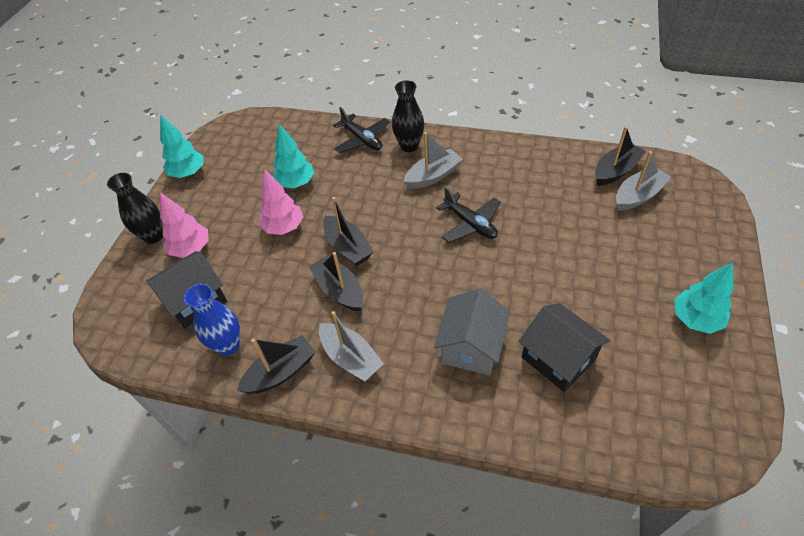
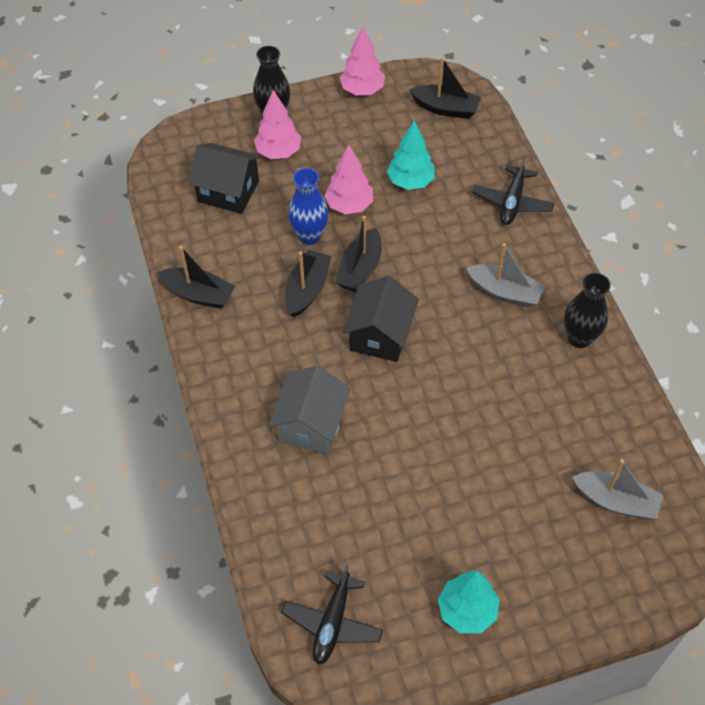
camera: 55 degrees right, 5 degrees up
(188, 173) = (362, 90): turquoise tree -> pink tree
(228, 345) = (201, 242): blue vase -> blue vase (309, 236)
(351, 358) = (243, 337): grey boat -> none
(409, 146) = (534, 249): black vase -> black vase (579, 338)
(470, 224) = (460, 357): black plane -> black plane (332, 623)
(471, 346) = (311, 424): grey house -> grey house turned 60 degrees counterclockwise
(558, 358) = (342, 502): black house -> black house (380, 335)
(615, 171) = (641, 464): black boat -> black boat (446, 108)

